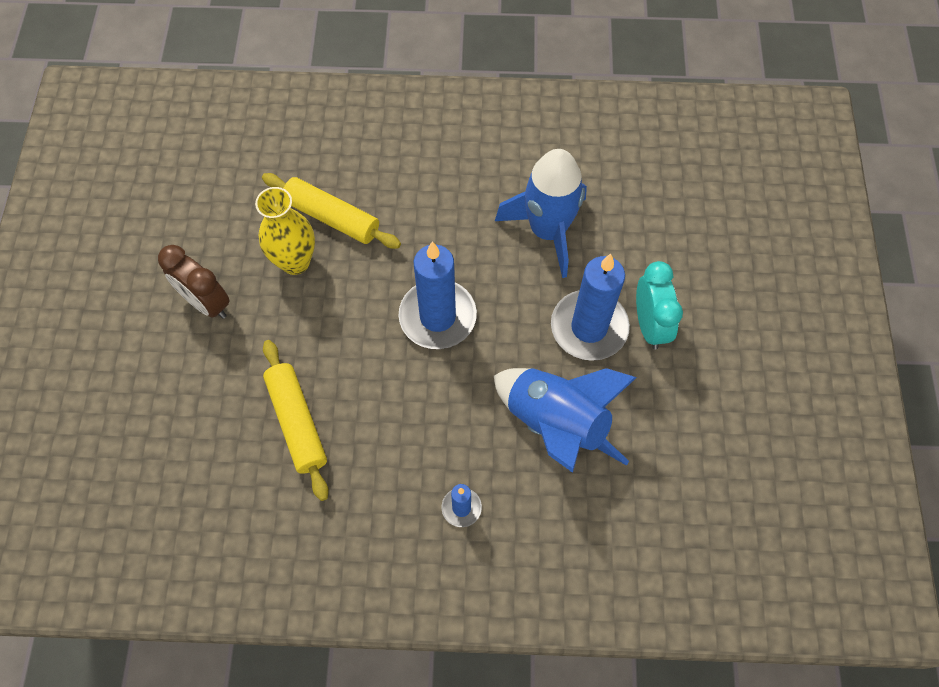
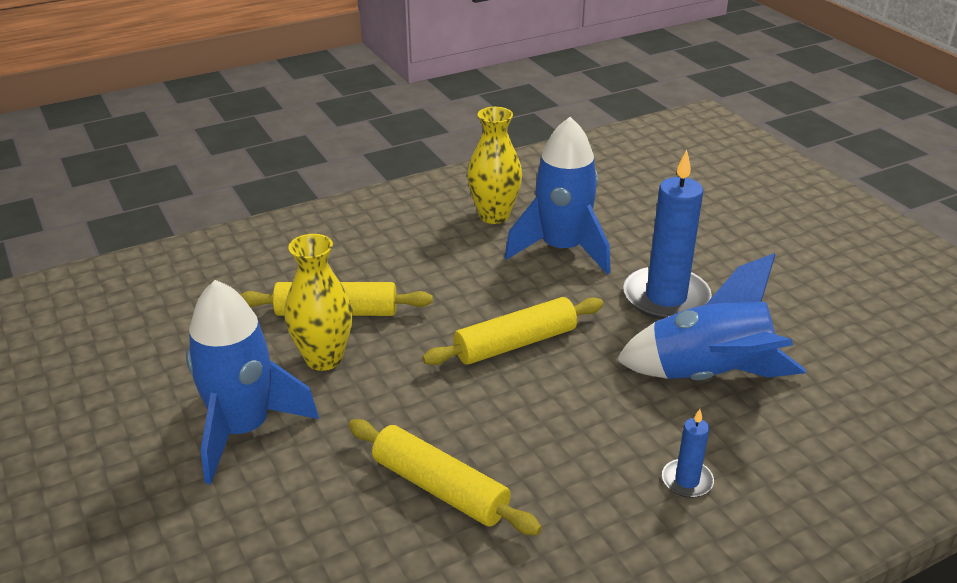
camera: 30 degrees left, 30 degrees down
(206, 303) = (243, 430): brown clock -> blue rocket
(437, 317) = (515, 344): blue candle -> yellow rolling pin
(521, 163) = (494, 216): none -> yellow vase
(649, 325) = (716, 277): turquoise clock -> none

